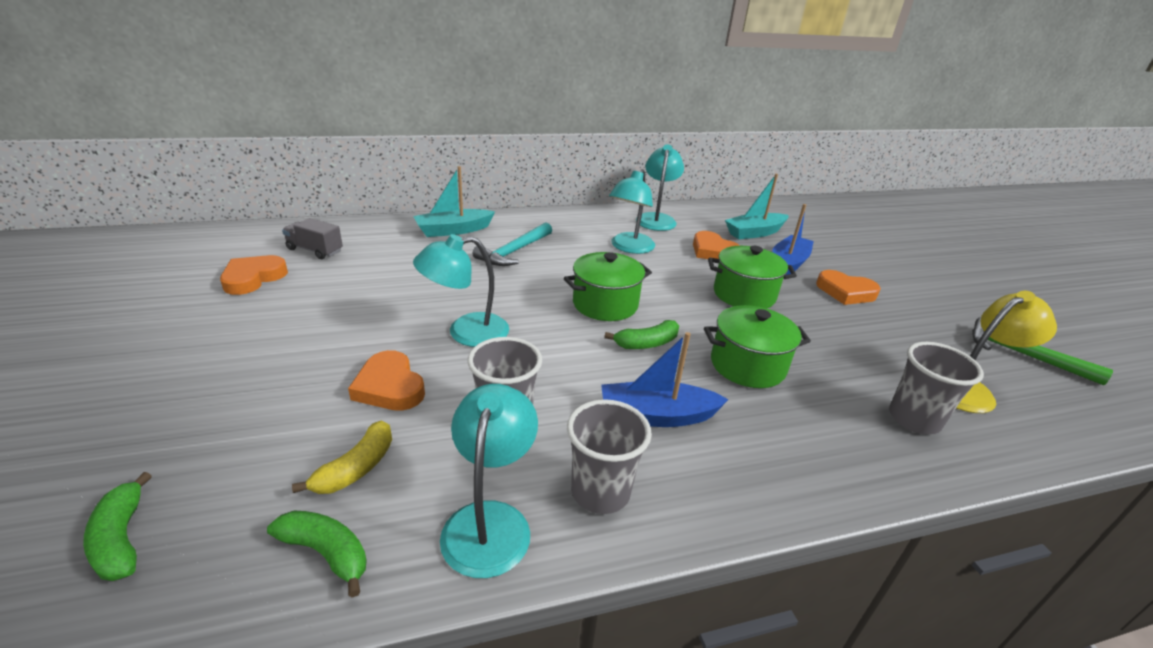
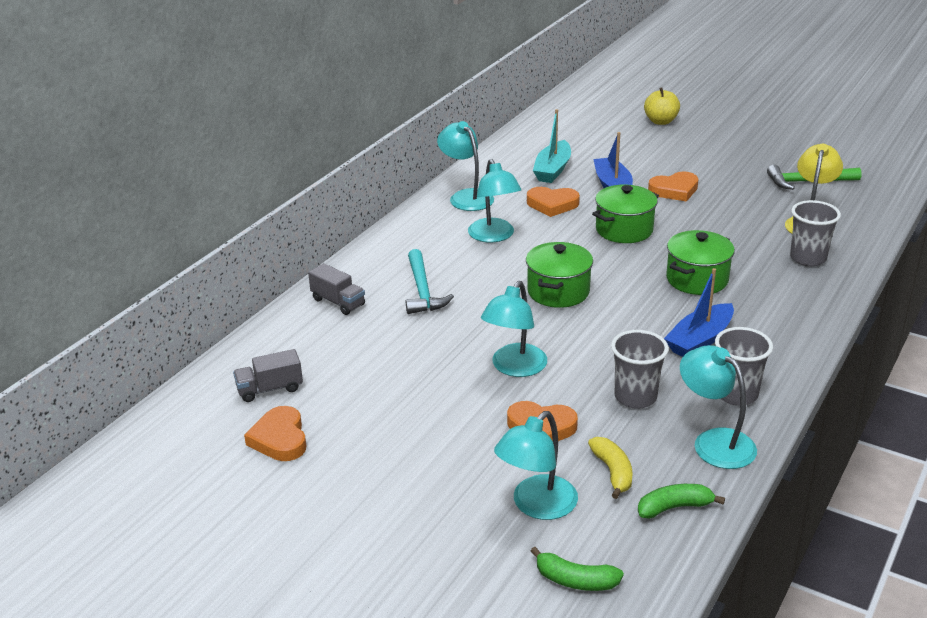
camera: 40 degrees left, 0 degrees up
(252, 444) = (536, 506): none -> turquoise lamp
(453, 230) = (338, 302): turquoise boat -> grey truck
(646, 343) = (626, 302): green banana -> none
(914, 245) = (660, 121): none -> yellow apple

